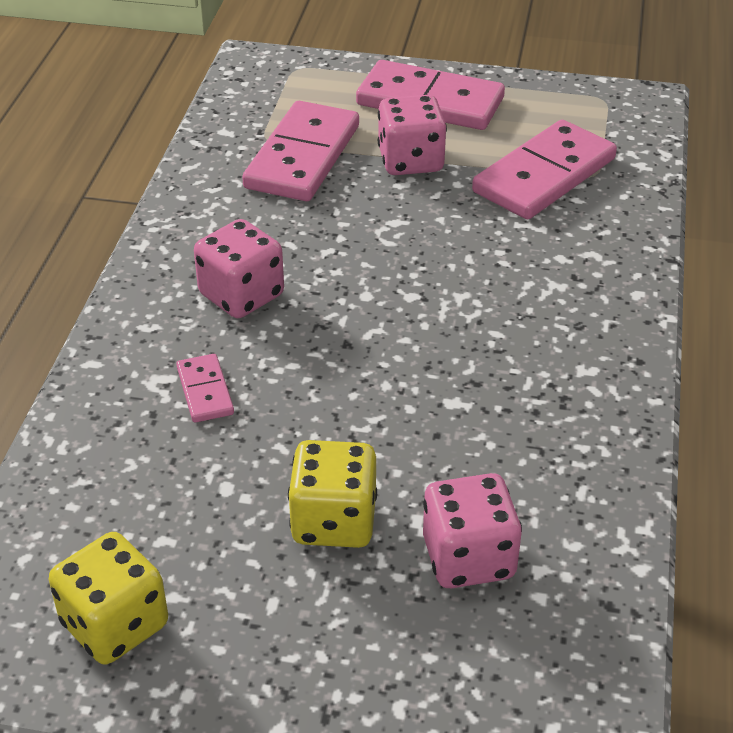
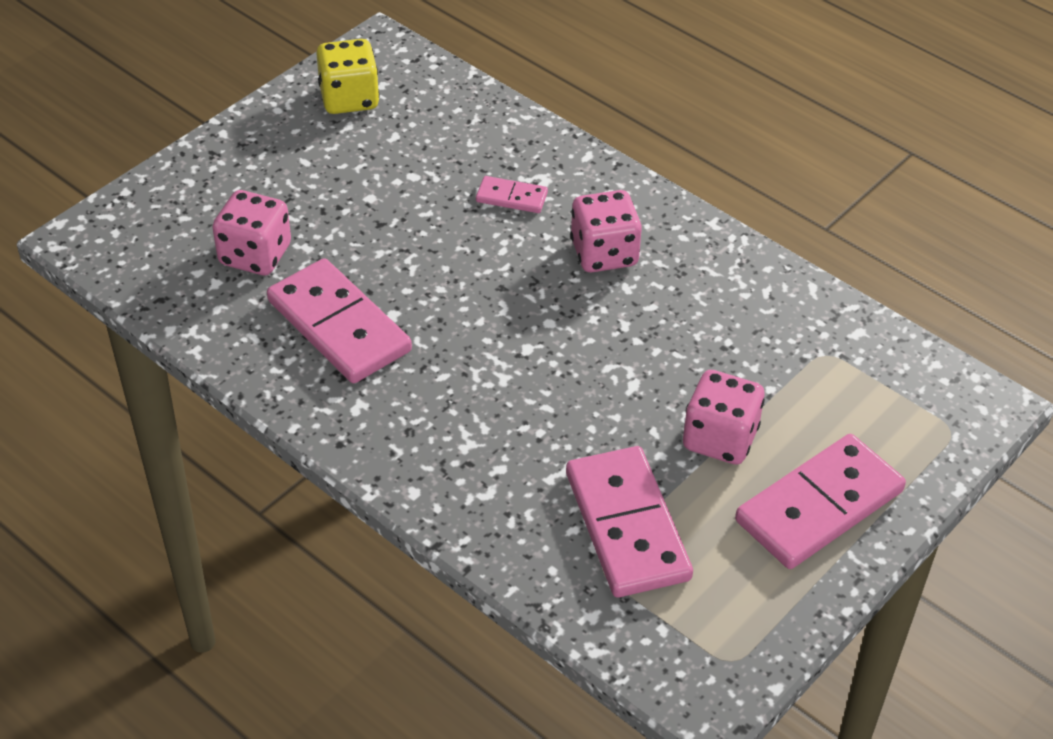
camera: 120 degrees right, 5 degrees up
(303, 157) = (778, 367): pink domino -> pink domino (338, 326)
(334, 521) = (340, 210): yellow dice -> none

